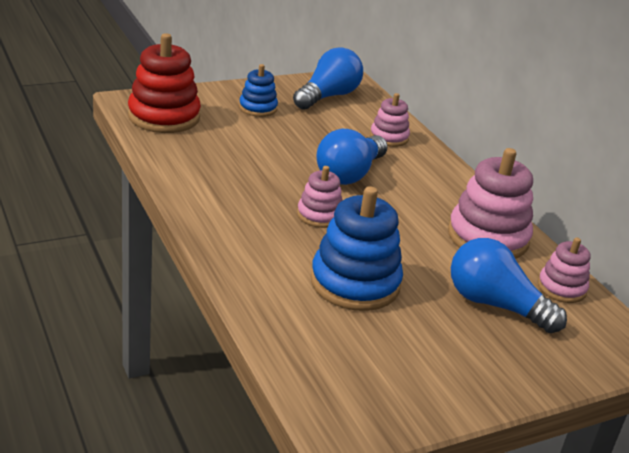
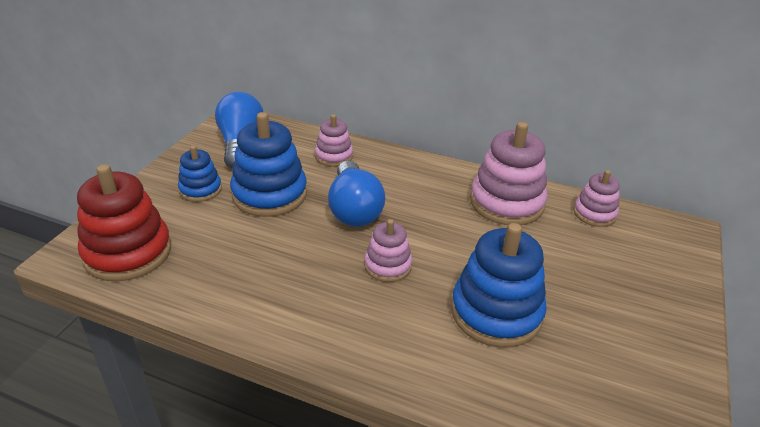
camera: 40 degrees left, 5 degrees up
(301, 134) = (269, 194): none -> blue stacking toy
(495, 305) = (587, 258): blue light bulb -> none

